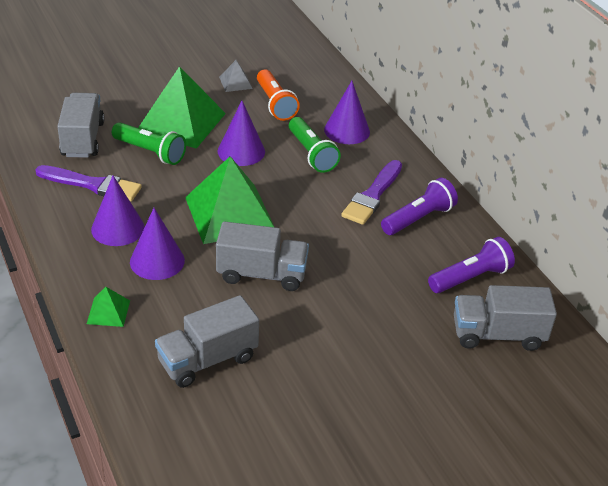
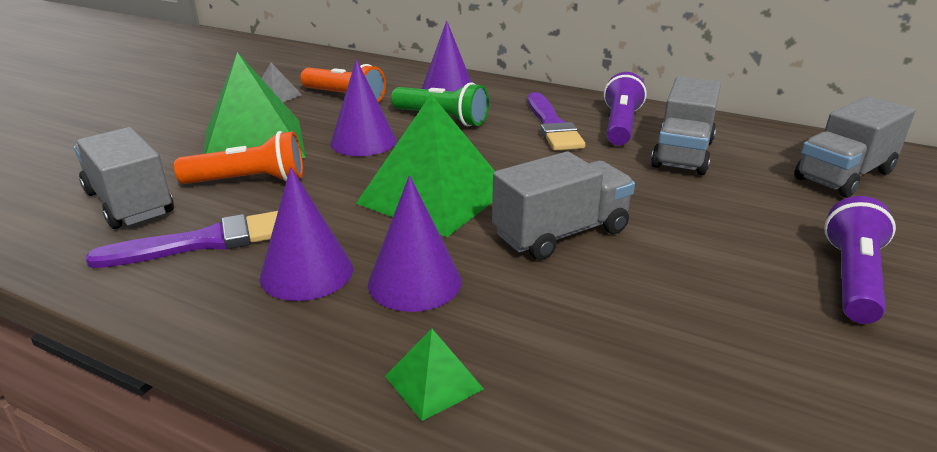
camera: 35 degrees left, 10 degrees down
(150, 152) = (249, 181): green flashlight -> orange flashlight
(207, 360) = (657, 360): grey truck -> grey truck (682, 154)
(470, 277) = (740, 146): purple flashlight -> purple flashlight (852, 278)

